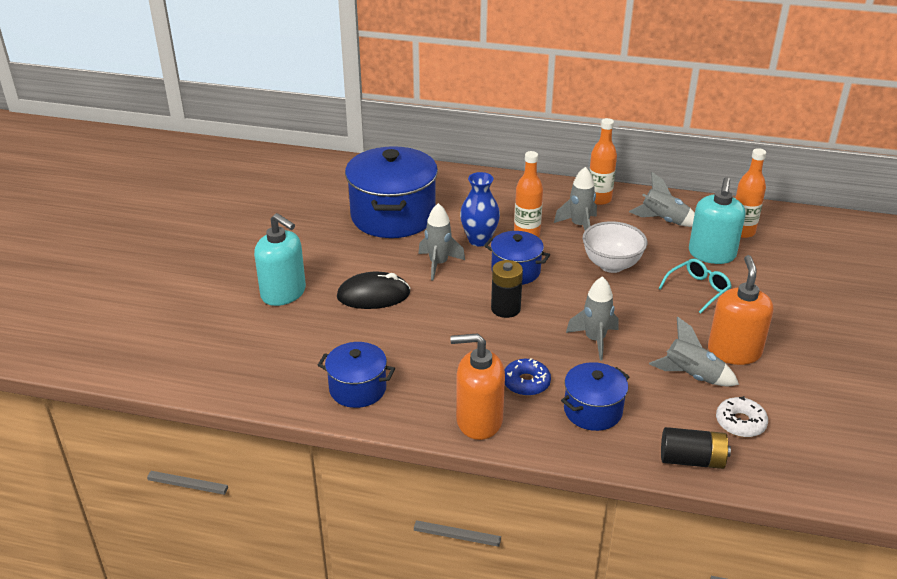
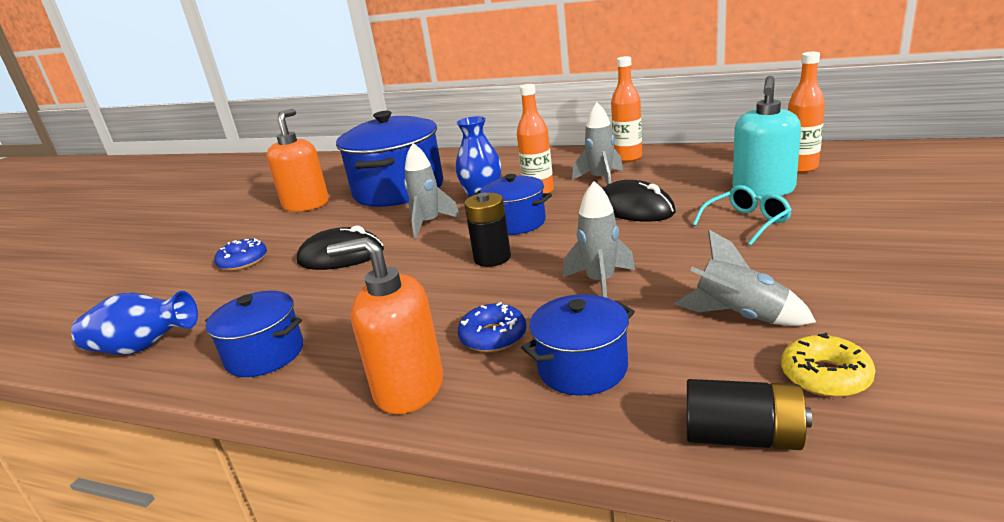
camera: 10 degrees right, 10 degrees down
(250, 377) = (143, 347): none -> blue vase
(283, 293) = (243, 261): turquoise soap dispenser -> blue donut
(611, 265) = (634, 209): white bowl -> black mouse
(663, 220) = (702, 167): grey rocket -> none
(734, 351) = (803, 283): orange soap dispenser -> orange soap dispenser (306, 204)
(740, 423) = (825, 376): white donut -> yellow donut

